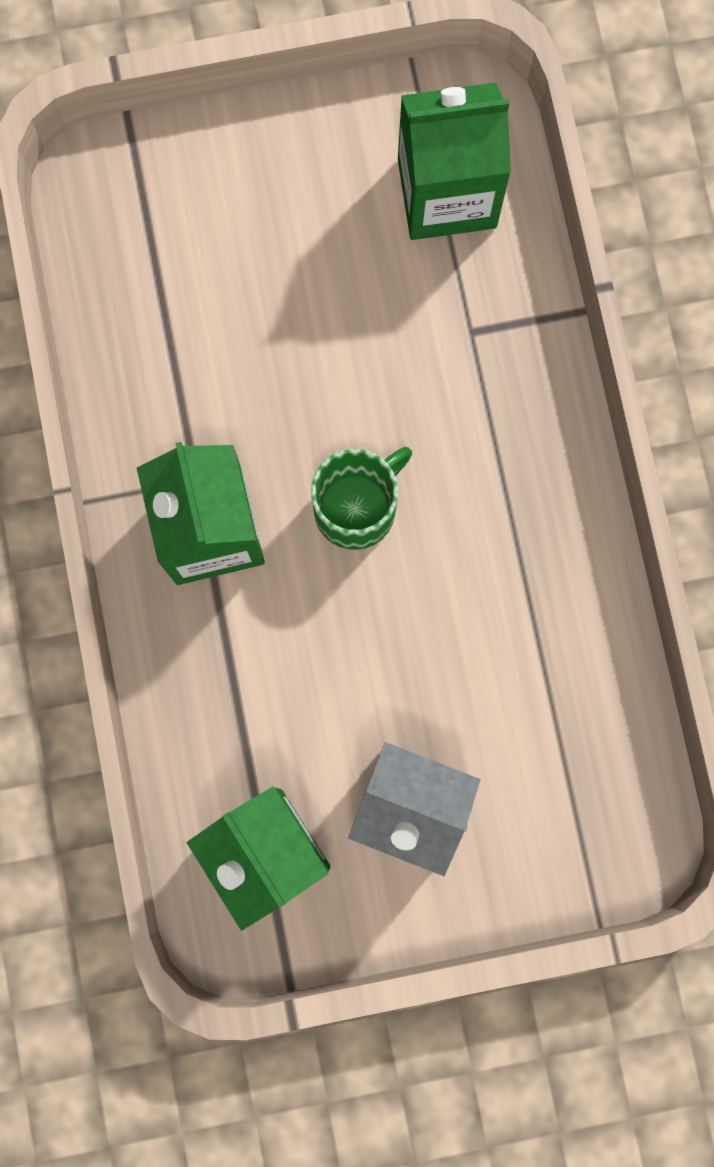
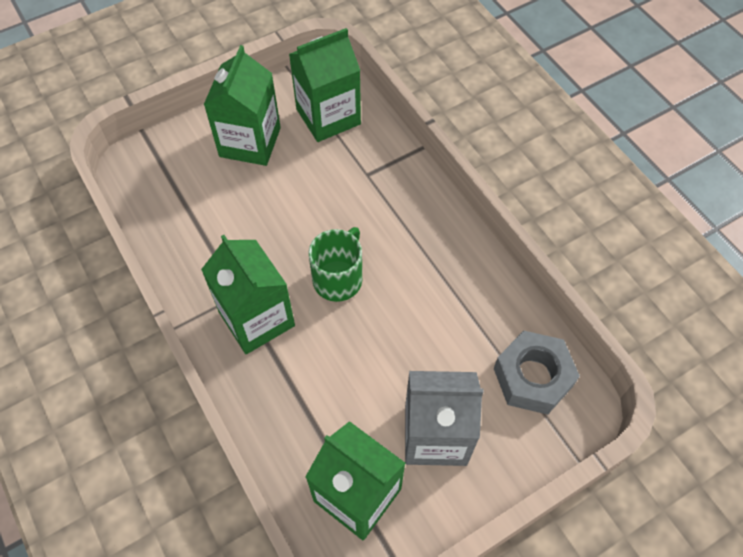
camera: 20 degrees left, 20 degrees down
(299, 200) = (250, 142): none -> green carton
(588, 774) = (533, 377): none -> grey nut

